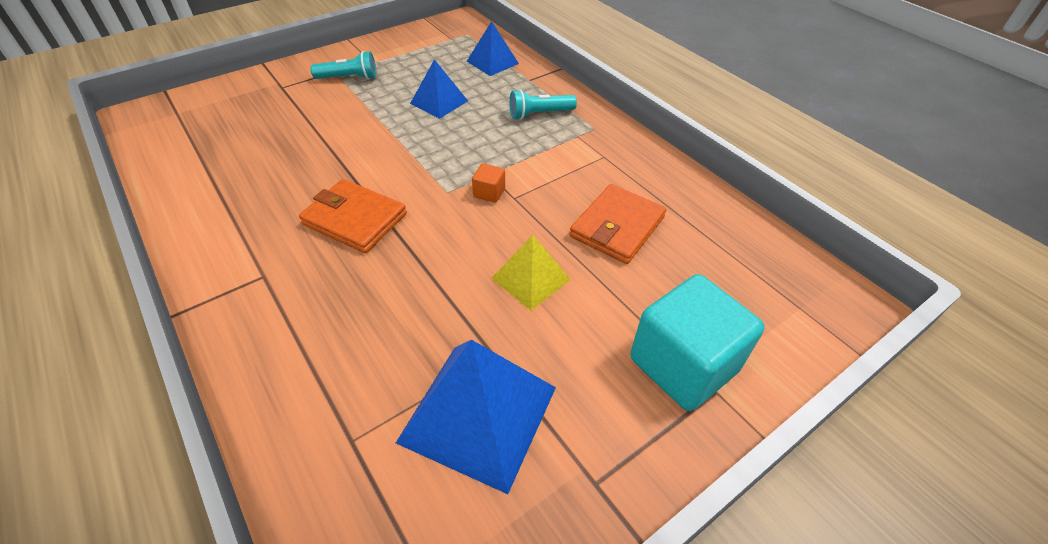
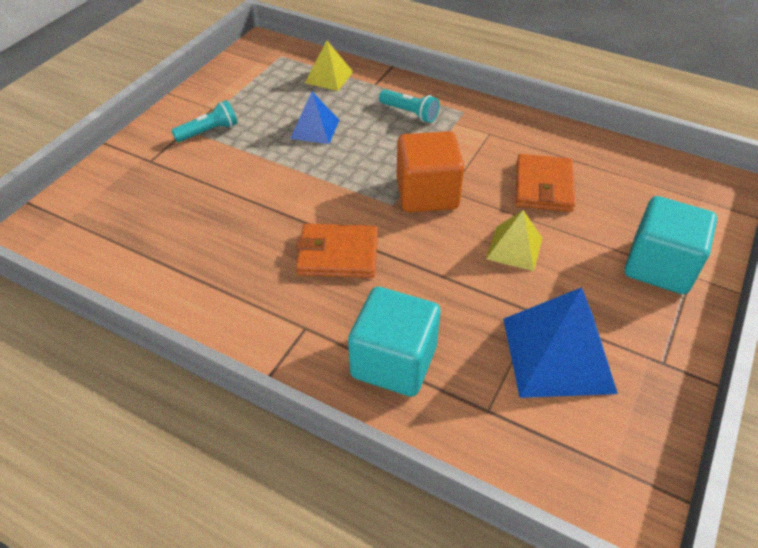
camera: 25 degrees left, 0 degrees up
(308, 344) = (394, 362): none -> turquoise cube
(489, 193) = (427, 194): orange cube -> orange cube, size x2.42
(492, 62) = (329, 77): blue pyramid -> yellow pyramid
(539, 114) = (410, 113): turquoise flashlight -> turquoise flashlight turned 105 degrees counterclockwise

